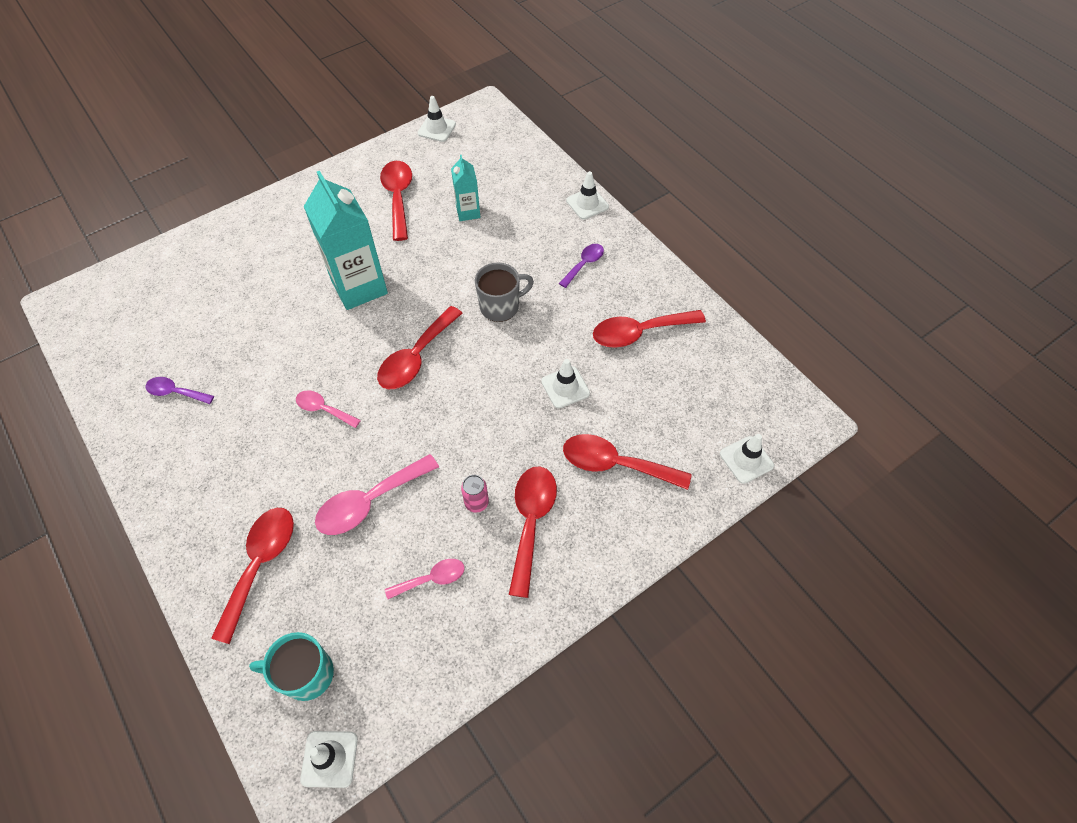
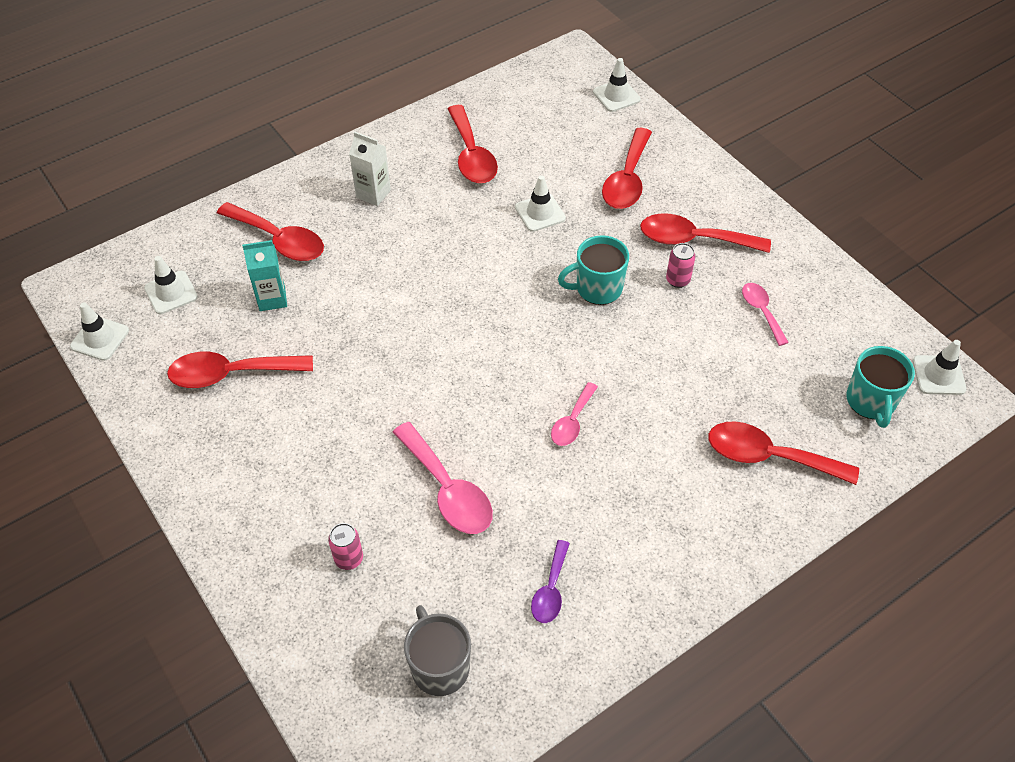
camera: 90 degrees left, 5 degrees down
(232, 274) = (349, 558): none -> pink can
(359, 287) = (387, 404): turquoise carton -> none
(370, 502) = (686, 367): pink spoon -> pink spoon (448, 490)
(416, 357) = (499, 339): red spoon -> red spoon (279, 240)
(469, 432) = (597, 288): none -> turquoise mug
(501, 306) = (429, 265): grey mug -> grey mug (439, 666)
(584, 264) = (373, 194): purple spoon -> white carton
(587, 204) = (278, 188): white traffic cone -> white traffic cone (171, 292)

